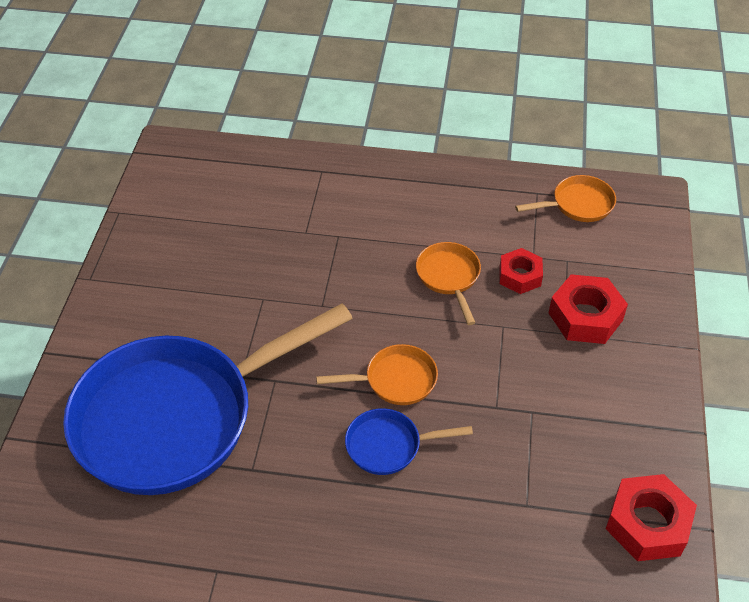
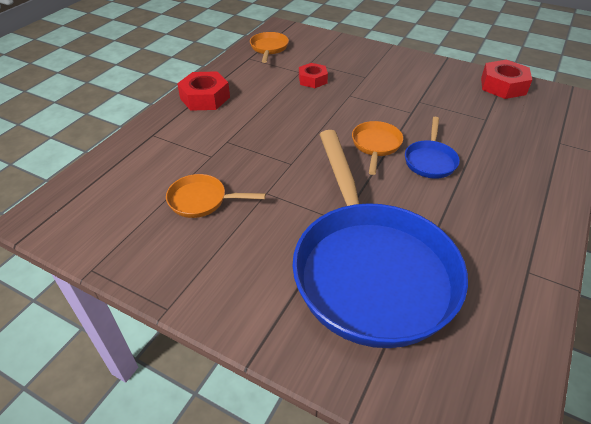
camera: 70 degrees left, 5 degrees down
(449, 277) = (298, 104): orange pan -> orange pan (202, 200)
(585, 316) = (356, 67): red nut -> red nut (205, 98)

